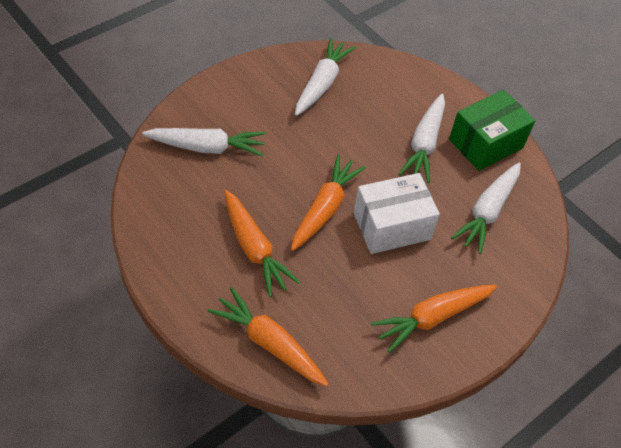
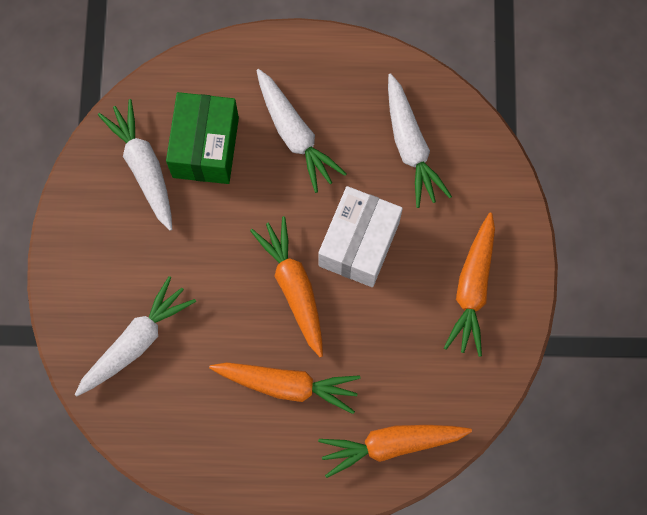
camera: 45 degrees left, 20 degrees up
(486, 143) = (339, 78): green box -> green box (205, 147)

